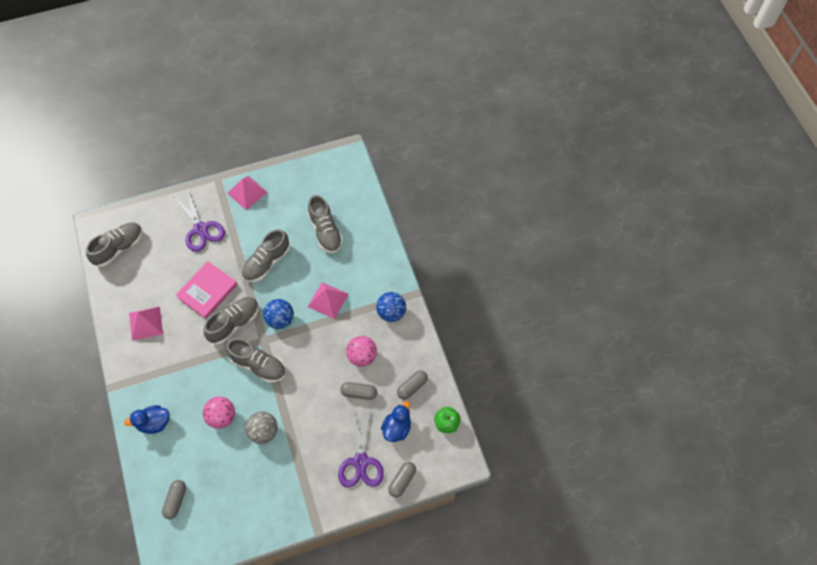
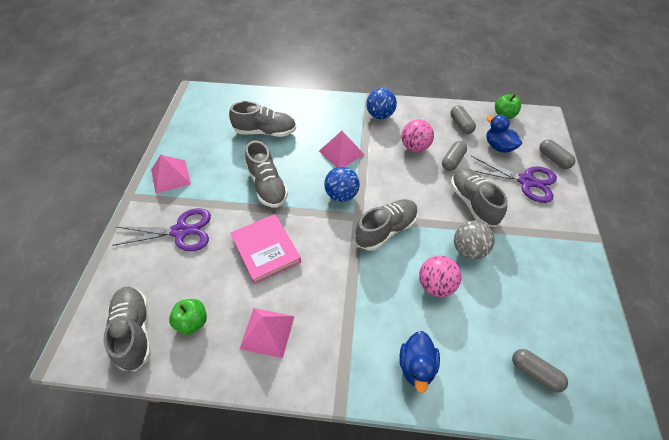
camera: 65 degrees left, 10 degrees down
(136, 276) = (192, 322): none -> green apple
(234, 323) = (323, 236): grey shoe -> grey shoe (473, 203)

